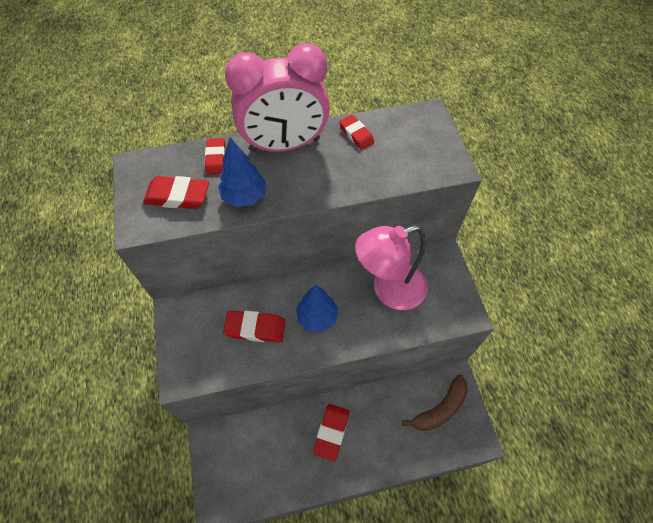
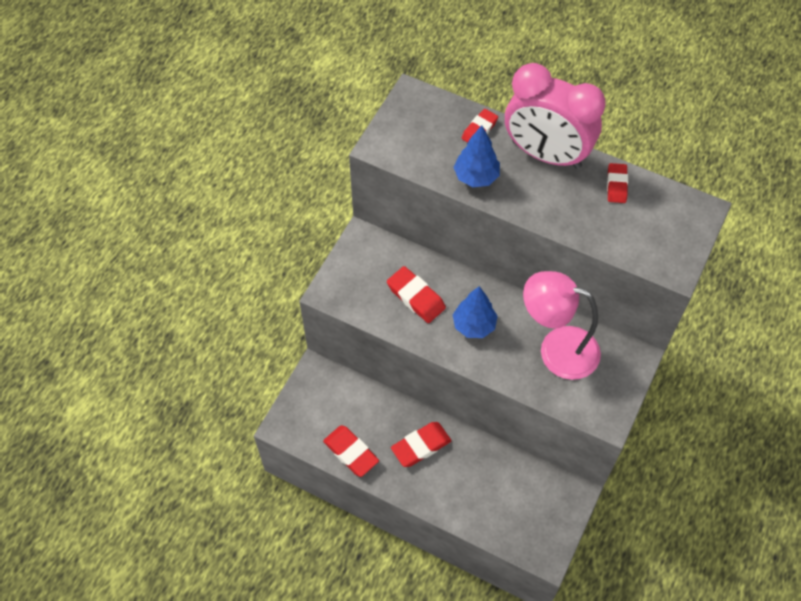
camera: 40 degrees right, 0 degrees up
(177, 196) = (425, 142): red eraser -> red eraser (351, 452)
(440, 408) = (535, 504): brown banana -> none

